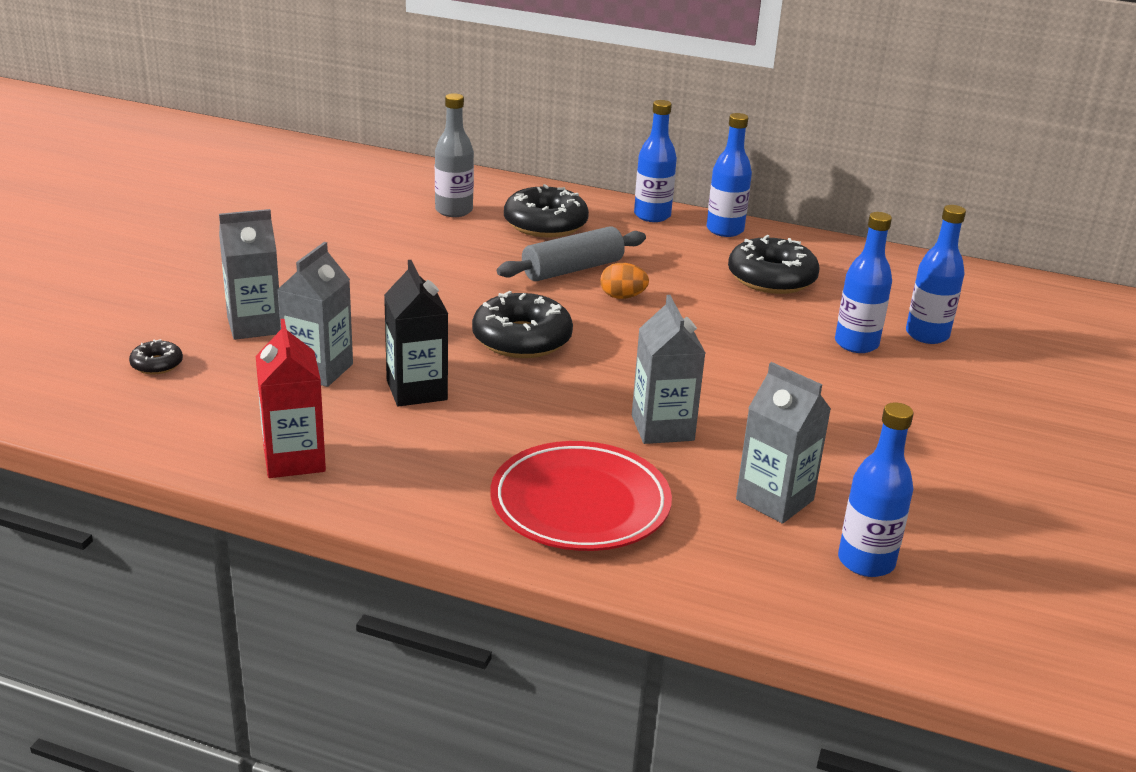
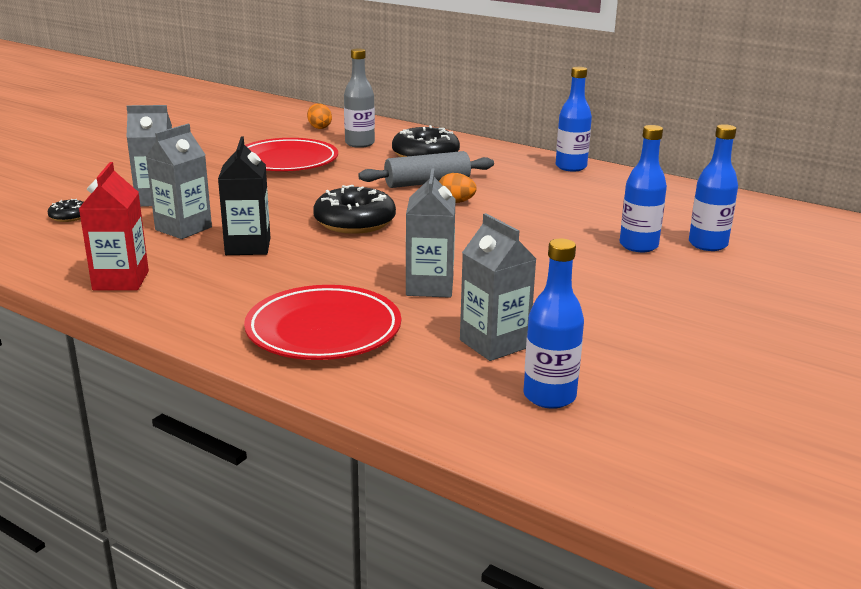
camera: 15 degrees right, 5 degrees down
(379, 247) = (286, 161): none -> red plate
(386, 186) = (319, 127): none -> orange egg
(652, 215) = (516, 155): blue bottle -> none
(771, 278) = (591, 199): black donut -> none

